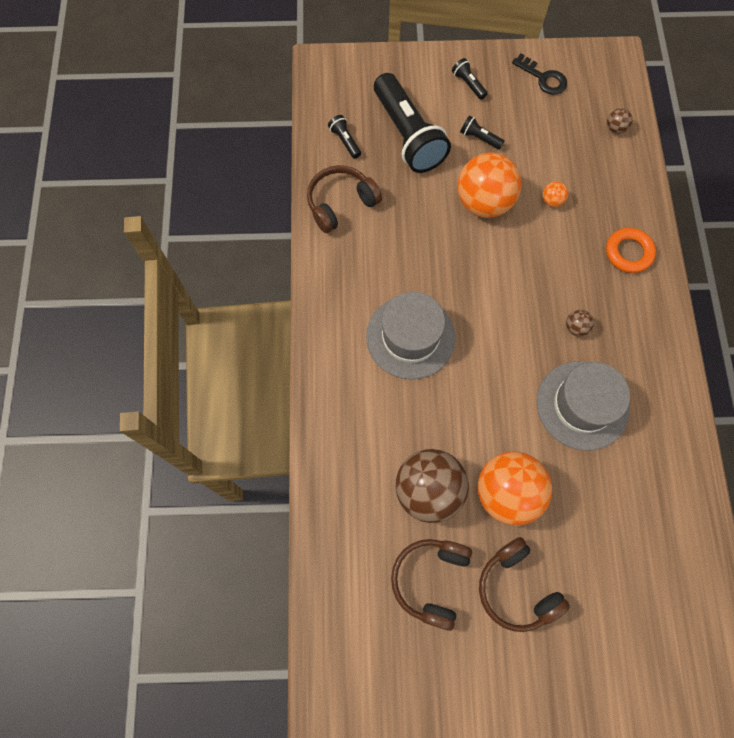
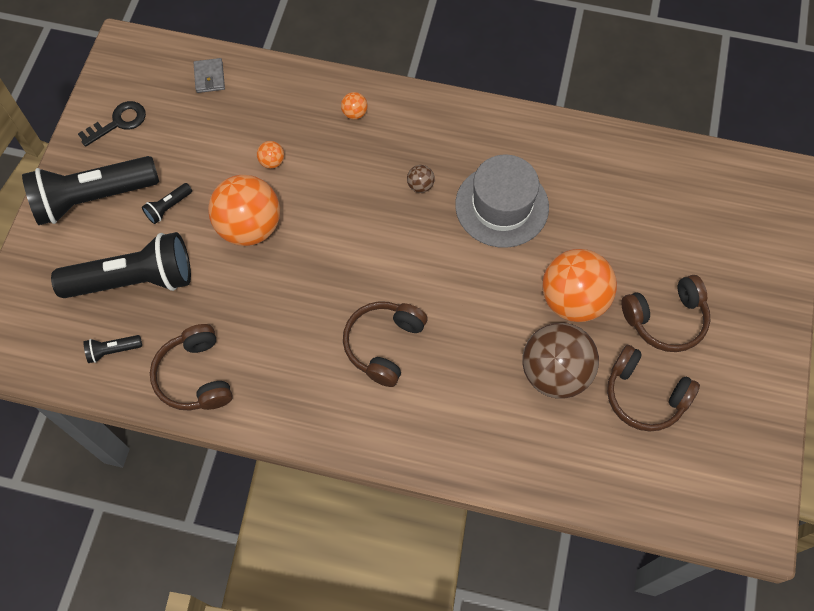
camera: 75 degrees left, 5 degrees down
(410, 337) = (384, 345): grey hat -> brown headphones
(468, 84) = (93, 198): black flashlight -> black flashlight, size x2.44
(615, 128) = (209, 77): brown ball -> grey wallet
(628, 252) = (354, 113): orange ring -> orange ball

